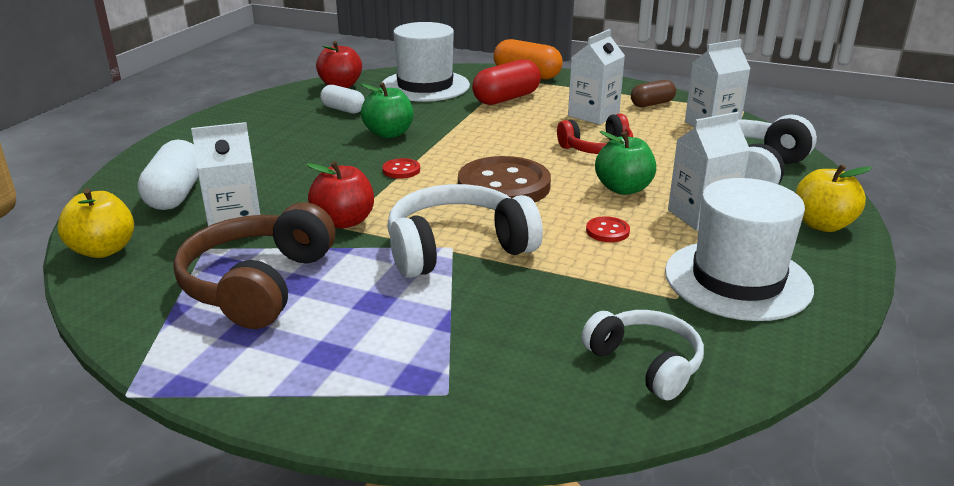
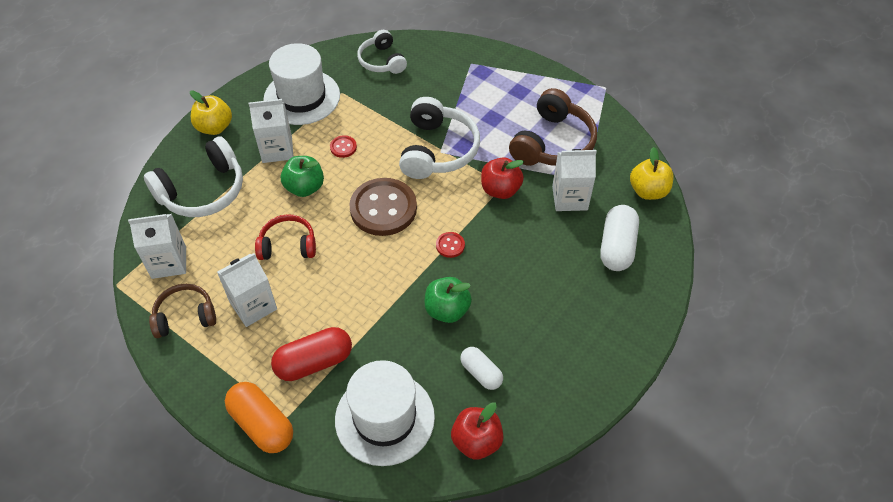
camera: 165 degrees left, 25 degrees up
(457, 248) = (437, 150): white headphones -> white headphones turned 75 degrees counterclockwise
(652, 104) = (185, 316): brown capsule -> brown headphones

